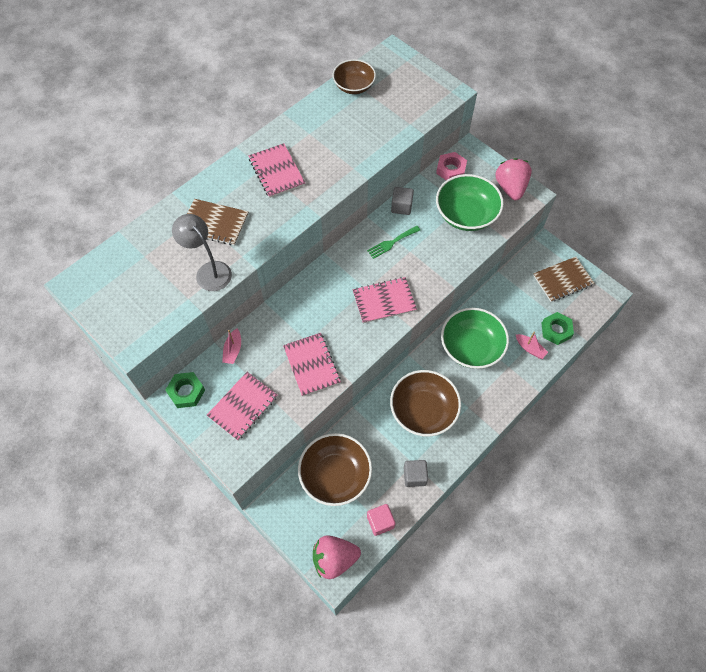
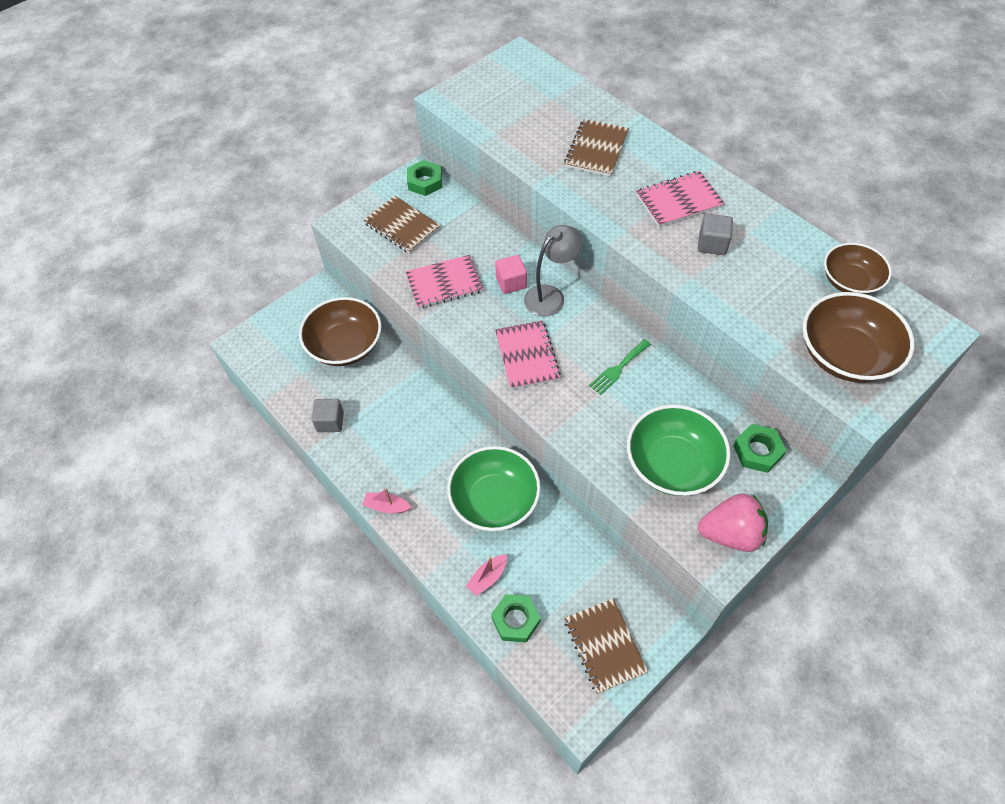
camera: 95 degrees right, 5 degrees down
(209, 271) = (530, 148): grey lamp -> grey lamp (551, 296)
(233, 350) = (470, 216): pink boat -> pink boat (387, 506)
(243, 406) = (402, 226): pink notebook -> brown notebook
(334, 559) = (257, 343): pink strawberry -> none
(380, 522) = (285, 385): pink cube -> pink cube (511, 282)
(391, 243) = (618, 368): green fork -> green fork turned 105 degrees counterclockwise
(401, 207) = (681, 383): grey cube -> grey cube (712, 244)
(423, 410) = (410, 436): brown bowl -> brown bowl (845, 355)
(451, 170) = (757, 451): pink nut -> green nut

